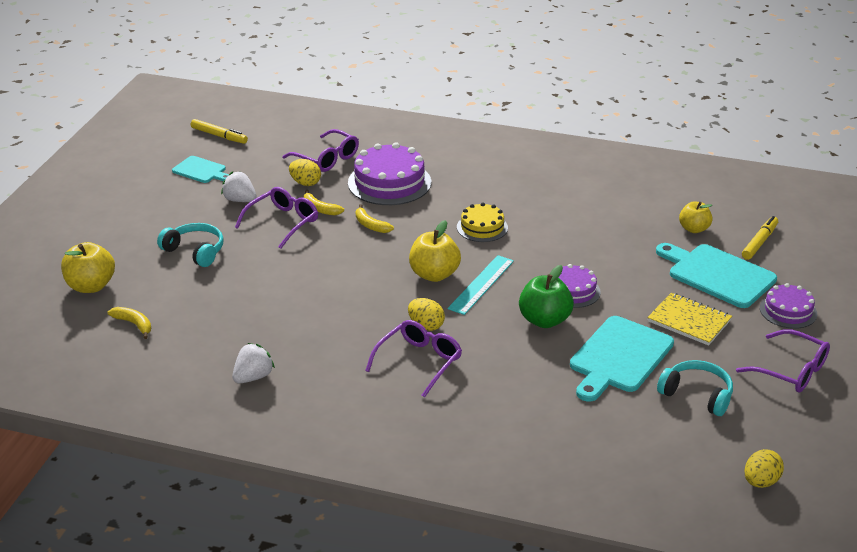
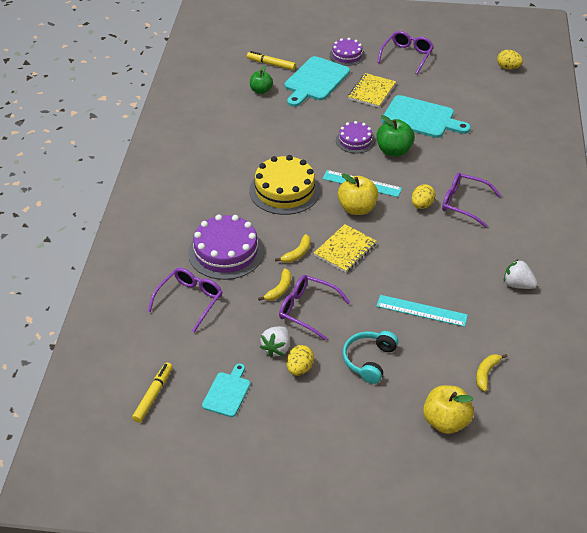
camera: 100 degrees left, 10 degrees up
(246, 296) = (421, 310): none -> turquoise ruler
(305, 183) = (237, 307): yellow egg -> yellow egg (299, 368)
(365, 257) = (345, 250): none -> yellow notebook
(482, 227) = (284, 190): yellow cake -> yellow cake, size x1.71
(694, 229) = (261, 90): yellow apple -> green apple
(697, 395) = (444, 88): turquoise headphones -> none

